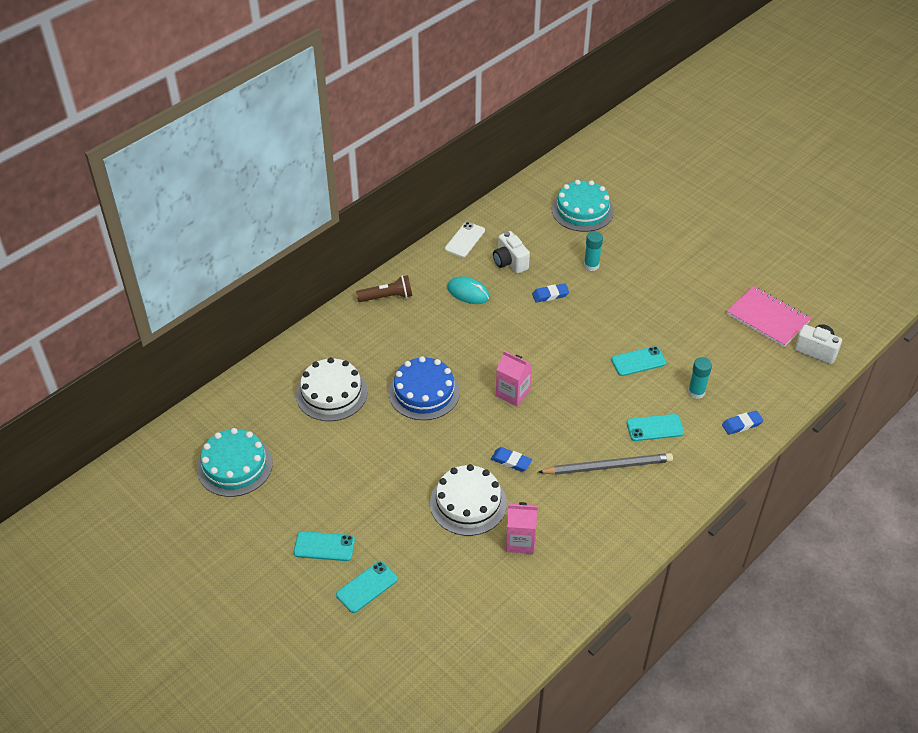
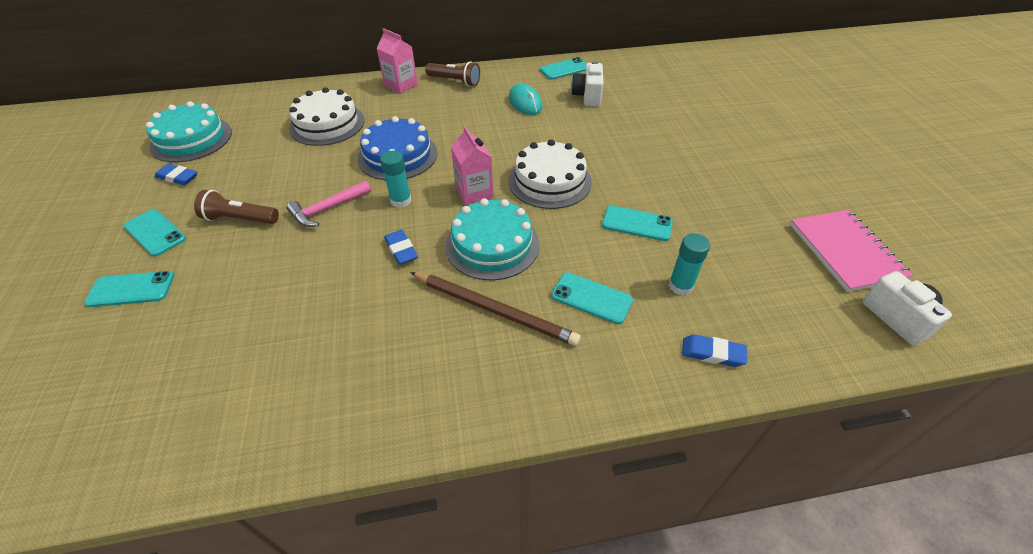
camera: 35 degrees right, 0 degrees up
(372, 503) = (240, 219): none -> brown flashlight
(426, 461) = (328, 209): none -> pink hammer
(465, 240) = (565, 69): white phone -> turquoise phone
(468, 503) = (315, 265): white cake -> white cake (549, 181)
(520, 541) = (313, 334): pink carton -> pink carton (401, 85)
(550, 295) = (600, 132): blue eraser -> blue eraser (177, 177)
(582, 210) = (698, 85): turquoise cake -> turquoise cake (492, 245)
(591, 265) = (666, 126): turquoise glue stick -> turquoise glue stick (401, 200)
(608, 466) = (494, 310): grey pencil -> brown pencil

